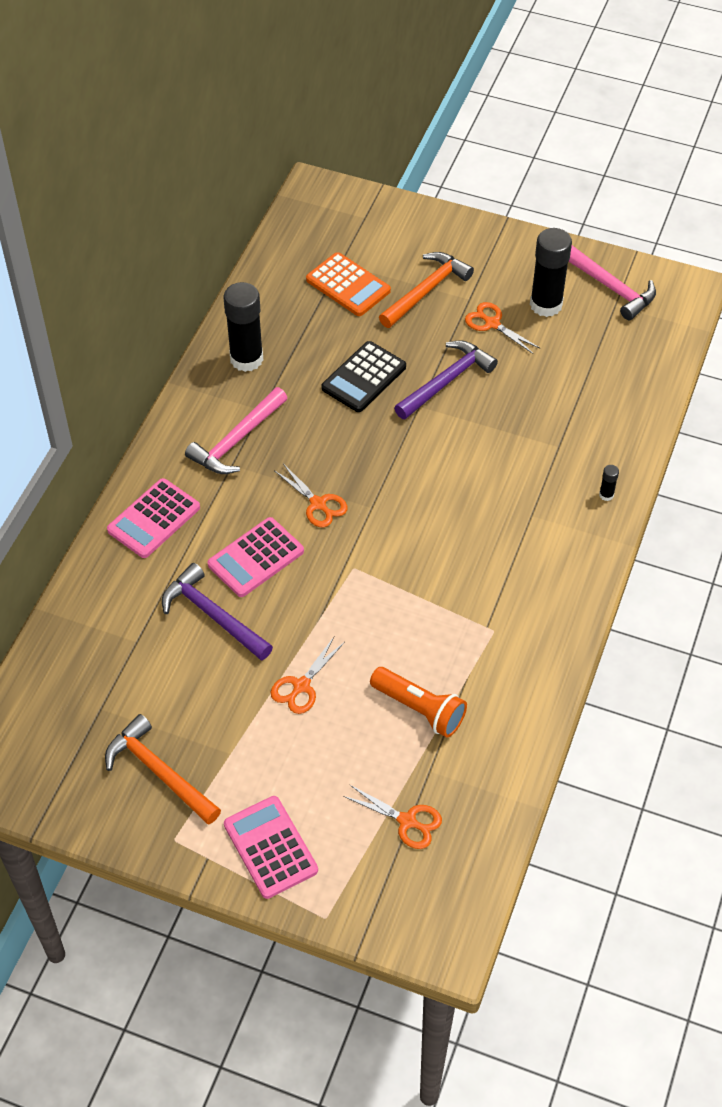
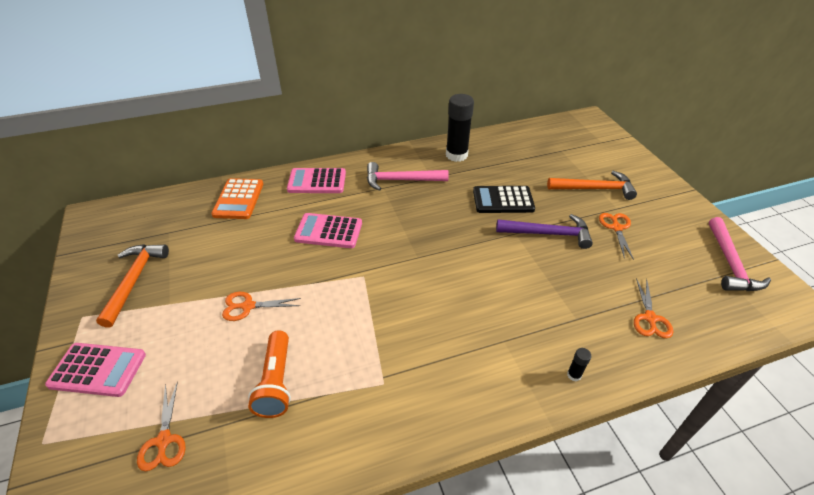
camera: 50 degrees right, 10 degrees down
(213, 615) = (271, 238): purple hammer -> none
(270, 847) = (98, 370): pink calculator -> pink calculator turned 75 degrees clockwise
(318, 504) = (394, 233): orange scissors -> orange scissors (650, 318)
(348, 285) = (552, 160): orange calculator -> orange calculator (238, 199)
(546, 305) = (667, 242): black glue stick -> none

